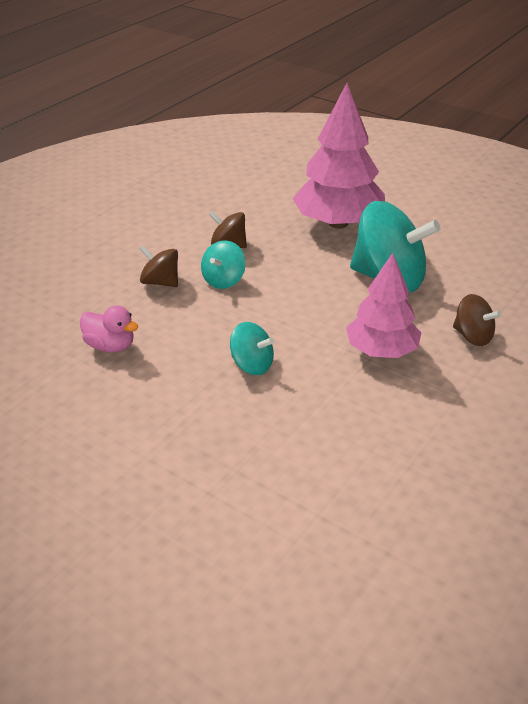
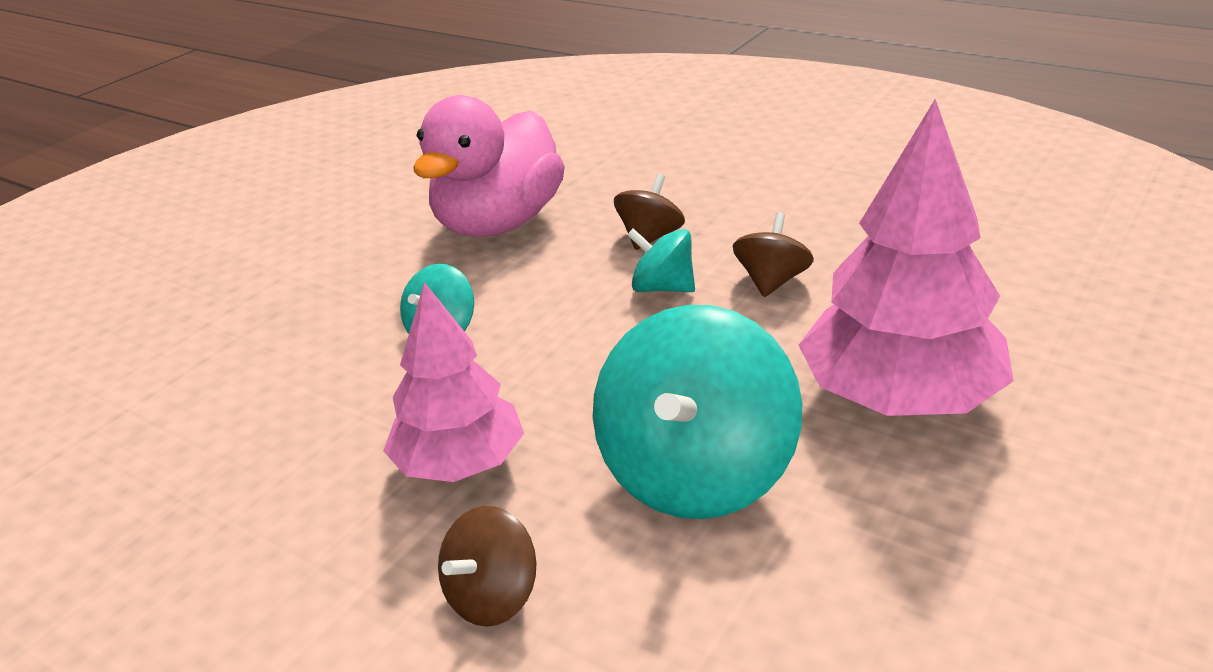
camera: 90 degrees right, 5 degrees down
(110, 346) = (498, 223): pink duck -> pink duck, size x2.11

